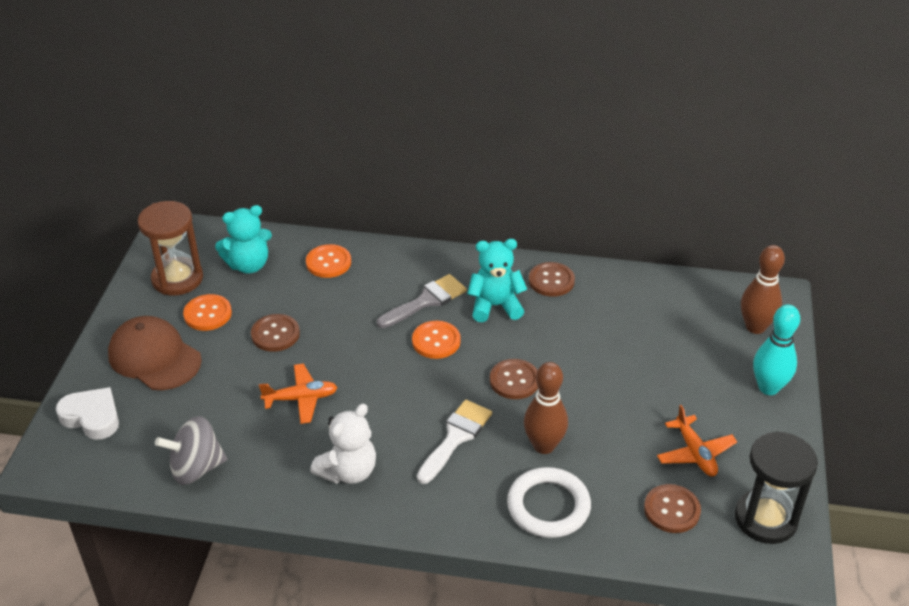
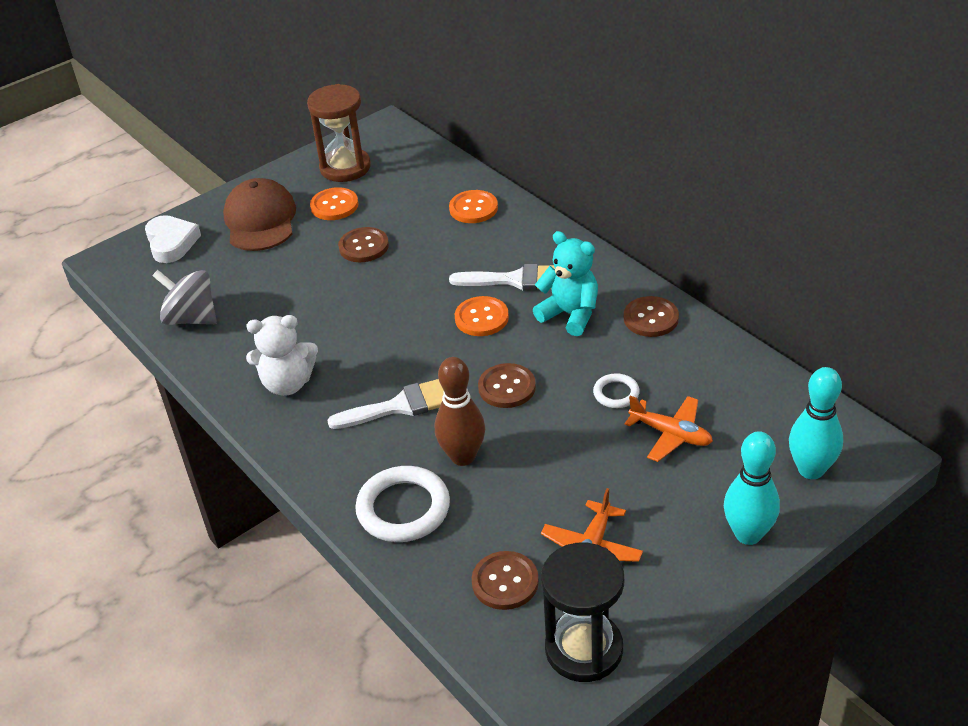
camera: 45 degrees right, 0 degrees up
(248, 265) = (409, 181): turquoise teddy bear -> none
(301, 399) = (322, 307): orange plane -> orange plane (671, 434)
(426, 301) = (514, 280): grey brush -> white brush
(590, 344) = (616, 393): none -> white ring
(755, 327) = (811, 470): brown bowling pin -> turquoise bowling pin

